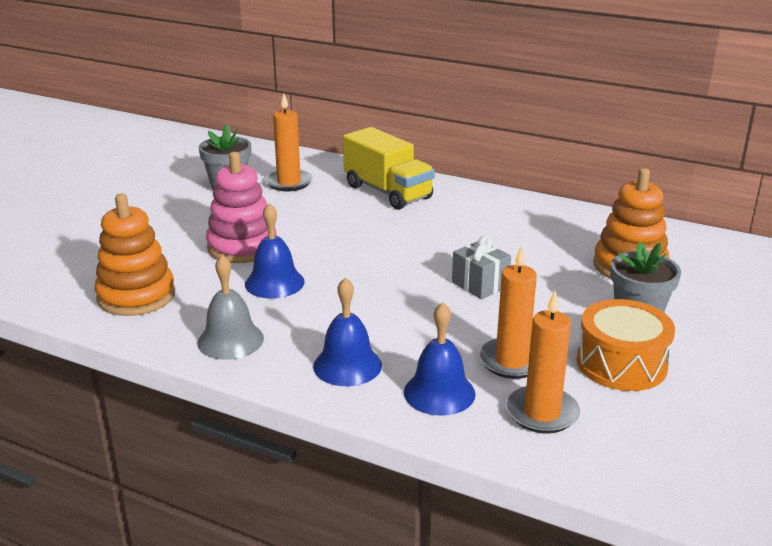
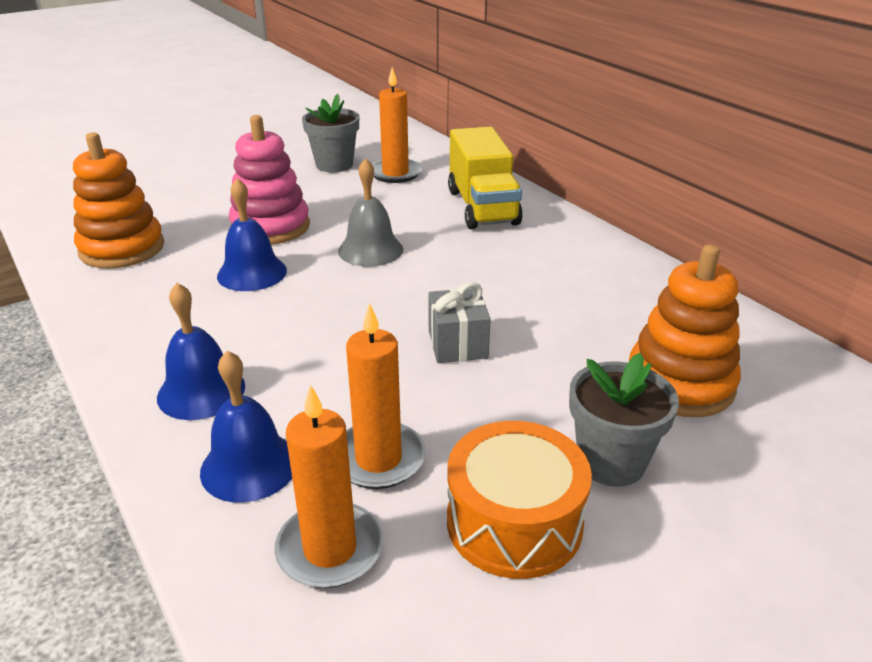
camera: 30 degrees right, 5 degrees up
(230, 340) = (136, 321): grey bell -> grey bell (370, 250)

